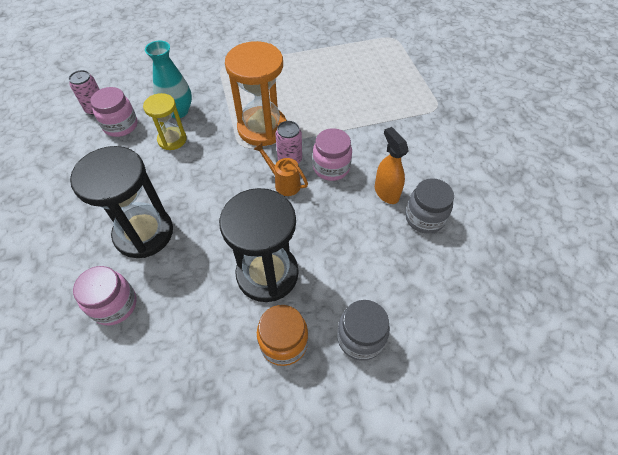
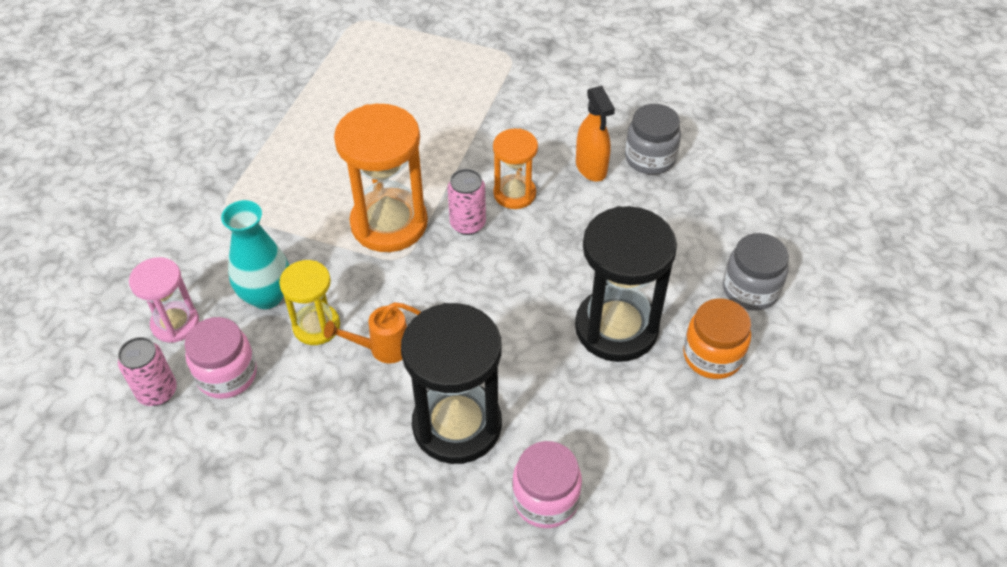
camera: 55 degrees left, 5 degrees down
(139, 92) = (175, 323): none -> pink hourglass
(283, 183) = (498, 248): orange watering can -> orange watering can (382, 348)
(331, 168) = (514, 194): pink jar -> orange hourglass
(386, 192) = (591, 168): orange spray bottle -> orange spray bottle turned 120 degrees counterclockwise

